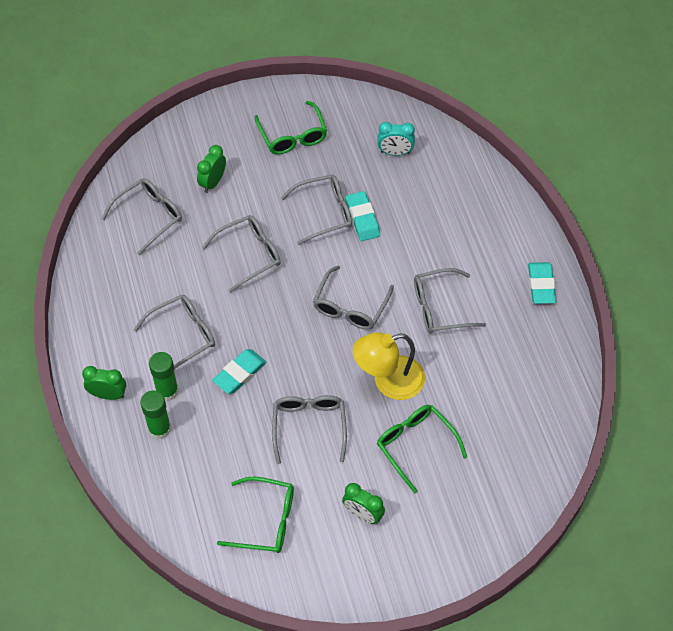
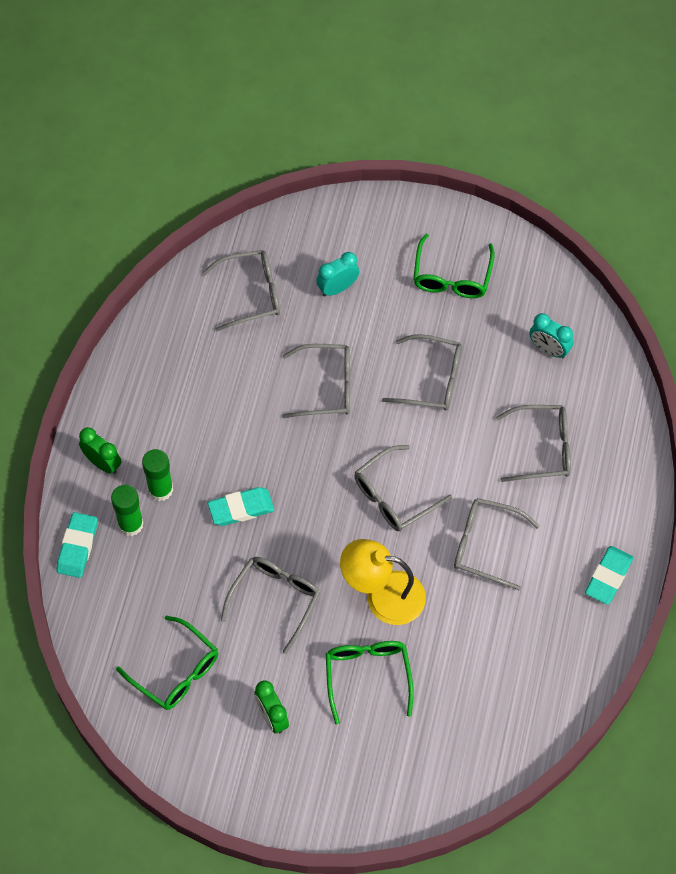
camera: 30 degrees right, 5 degrees up
(183, 335) = (209, 439): grey glasses -> grey glasses (542, 448)
(213, 182) = (337, 288): green clock -> turquoise clock
(362, 218) = (467, 406): turquoise eraser -> turquoise eraser (77, 547)

